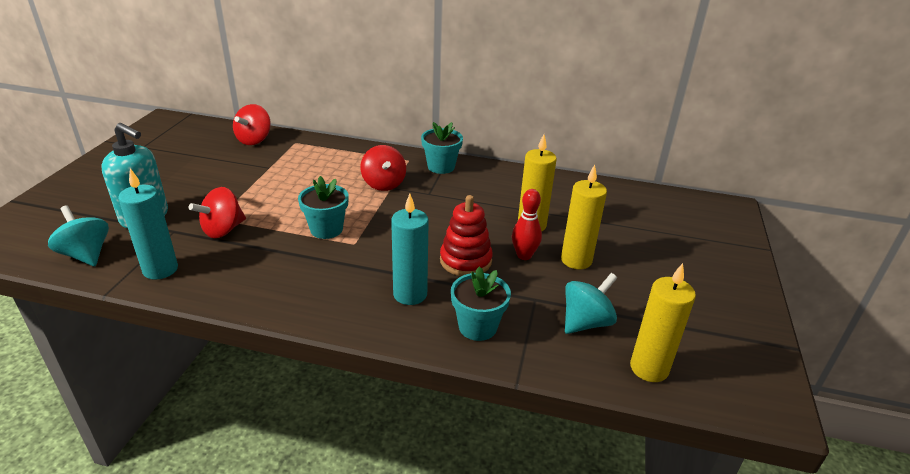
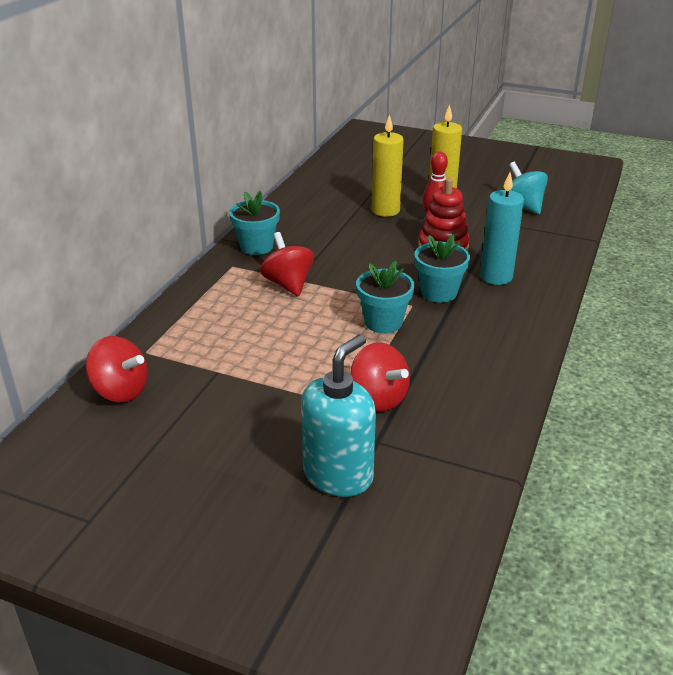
camera: 80 degrees left, 0 degrees up
(86, 254) = (432, 516): turquoise spinning top -> none
(160, 269) = (464, 440): turquoise candle -> none
(383, 184) = (288, 284): red spinning top -> red spinning top turned 105 degrees counterclockwise
(477, 327) = (535, 249): turquoise flower pot -> turquoise flower pot (438, 292)
(649, 368) = (568, 192): yellow candle -> none

